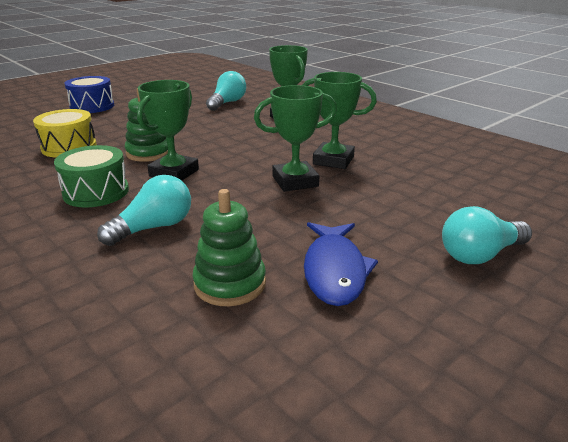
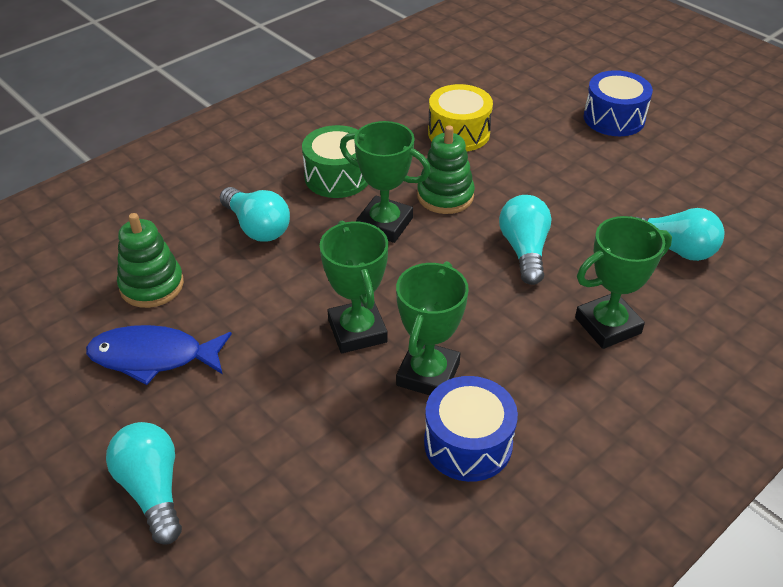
camera: 90 degrees right, 15 degrees up
(219, 133) = (524, 250): none -> turquoise light bulb
(385, 151) = (468, 443): none -> blue drum

